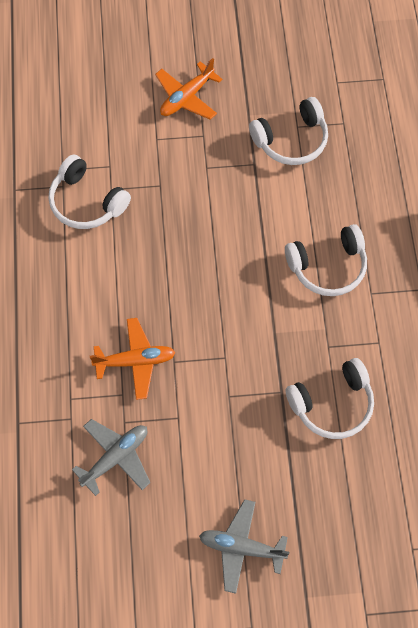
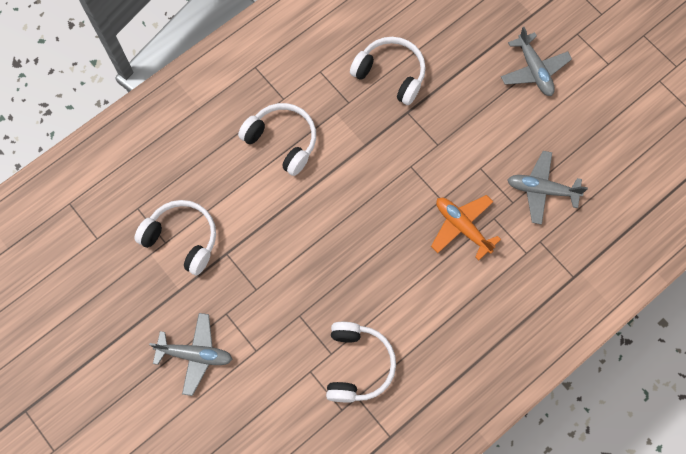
camera: 125 degrees left, 5 degrees up
(187, 97) = (195, 355): orange plane -> grey plane

